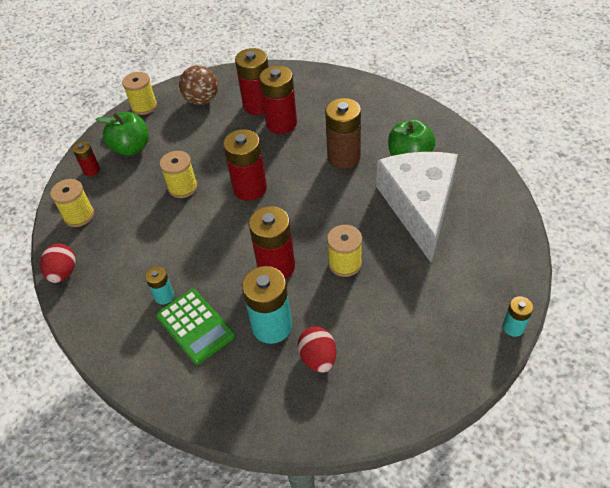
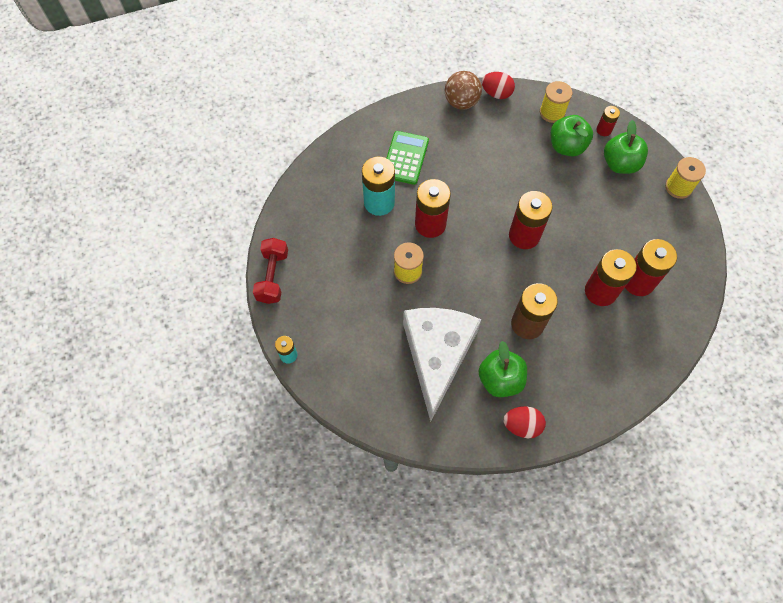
camera: 110 degrees right, 15 degrees up
(123, 190) = (566, 146): none -> green apple
(164, 296) = (441, 147): turquoise battery -> none
(183, 187) = (550, 188): yellow spool -> none
(195, 326) = (405, 158): green calculator -> green calculator turned 120 degrees clockwise
(202, 100) = (667, 236): brown ball -> brown ball (461, 102)
(318, 358) = (338, 220): red egg -> red egg (522, 425)
(419, 206) = (437, 355): white cheese -> white cheese turned 105 degrees counterclockwise
(435, 393) = (273, 276): none -> red dumbbell

